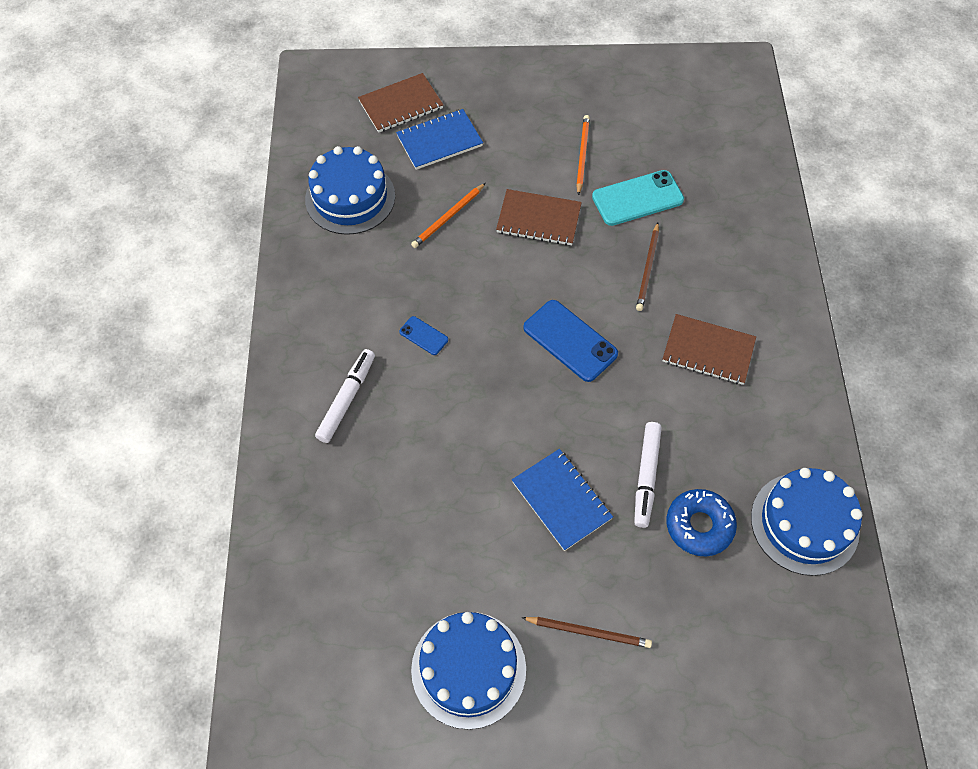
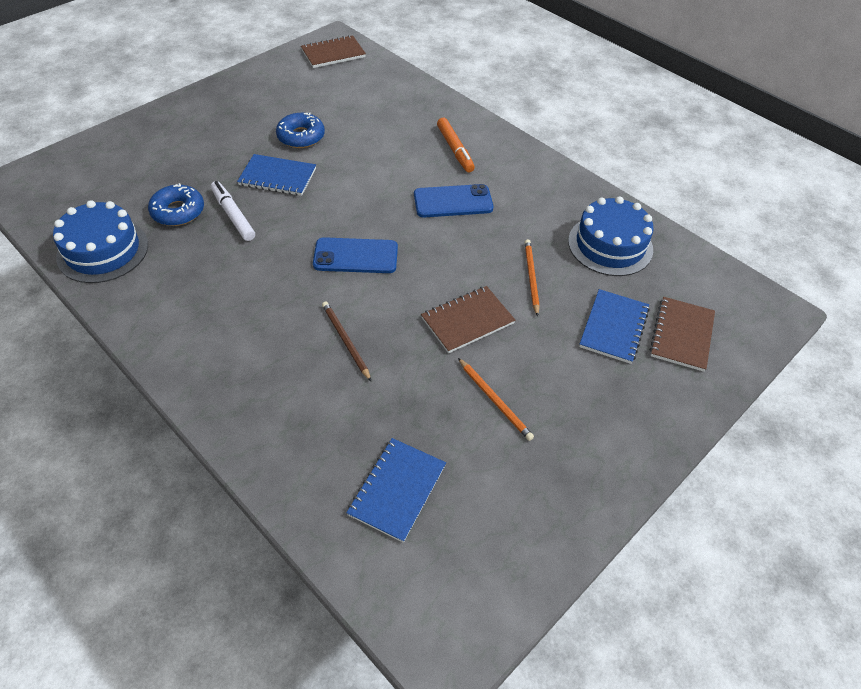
camera: 135 degrees right, 10 degrees down
(347, 399) = (455, 149): white marker -> orange marker
(423, 336) = (453, 202): blue phone -> blue phone, size x1.96
(468, 669) = (263, 97): blue cake -> none
(484, 549) = (301, 136): none -> blue donut
(588, 632) = (210, 138): brown pencil -> none
(637, 198) = (408, 394): turquoise phone -> none
(700, 150) = (397, 490): none -> blue notebook
(708, 351) = (247, 312): brown notebook -> brown notebook (333, 53)

